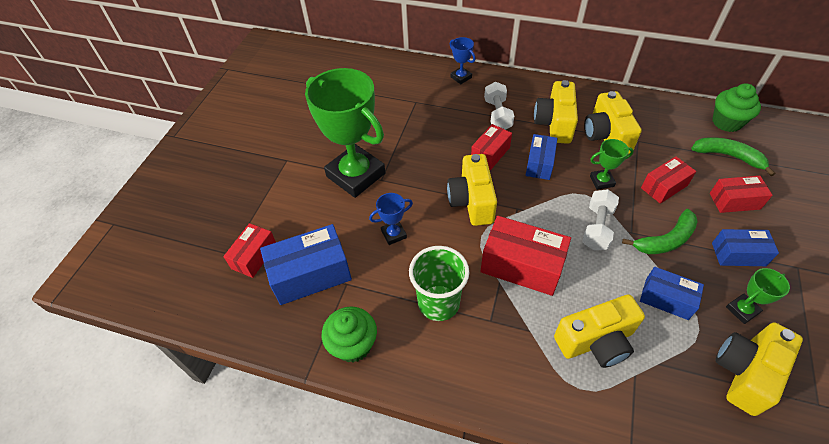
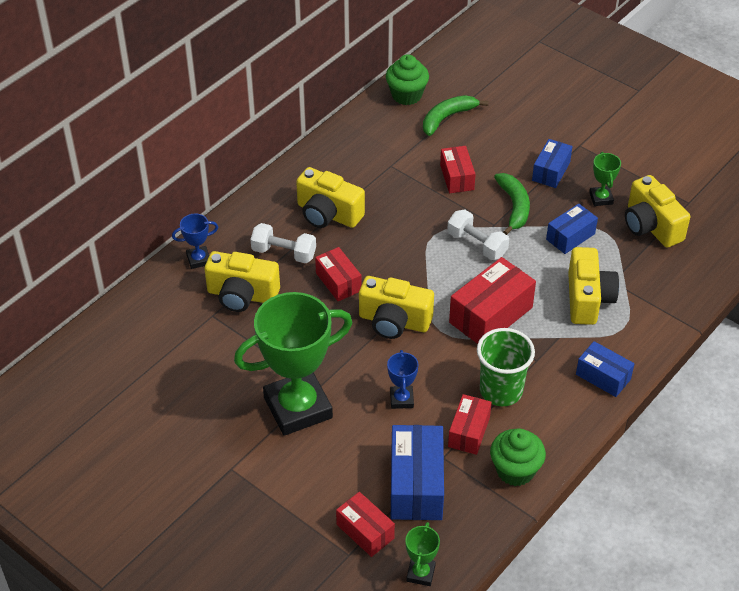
camera: 70 degrees left, 5 degrees down
(539, 164) = (376, 250): blue box -> blue box (603, 377)
(601, 181) = (425, 215): green trophy -> green trophy (420, 573)
(606, 136) = (370, 184): yellow camera -> yellow camera (242, 295)
(734, 201) = (498, 143): red box -> red box (469, 432)

